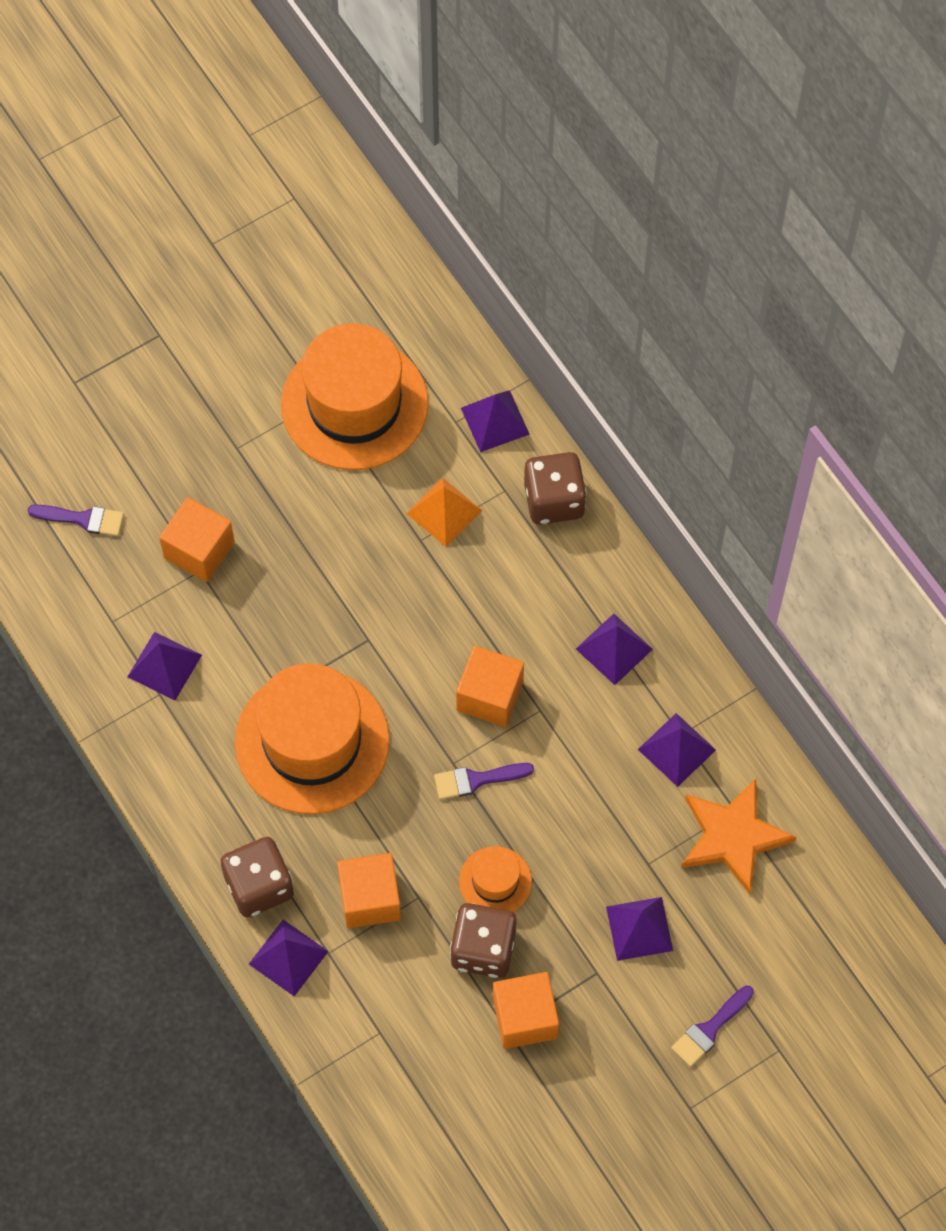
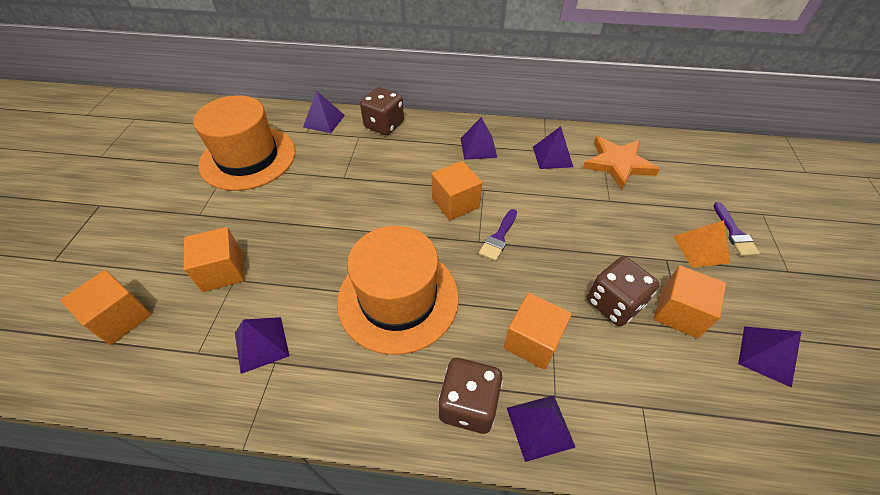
camera: 50 degrees left, 15 degrees down
(82, 519) = (121, 318): purple brush -> orange cube
(444, 512) = (341, 161): orange pyramid -> orange pyramid (701, 249)
(495, 881) = (570, 269): orange hat -> none
(639, 928) = (648, 225): purple pyramid -> purple pyramid (766, 355)

